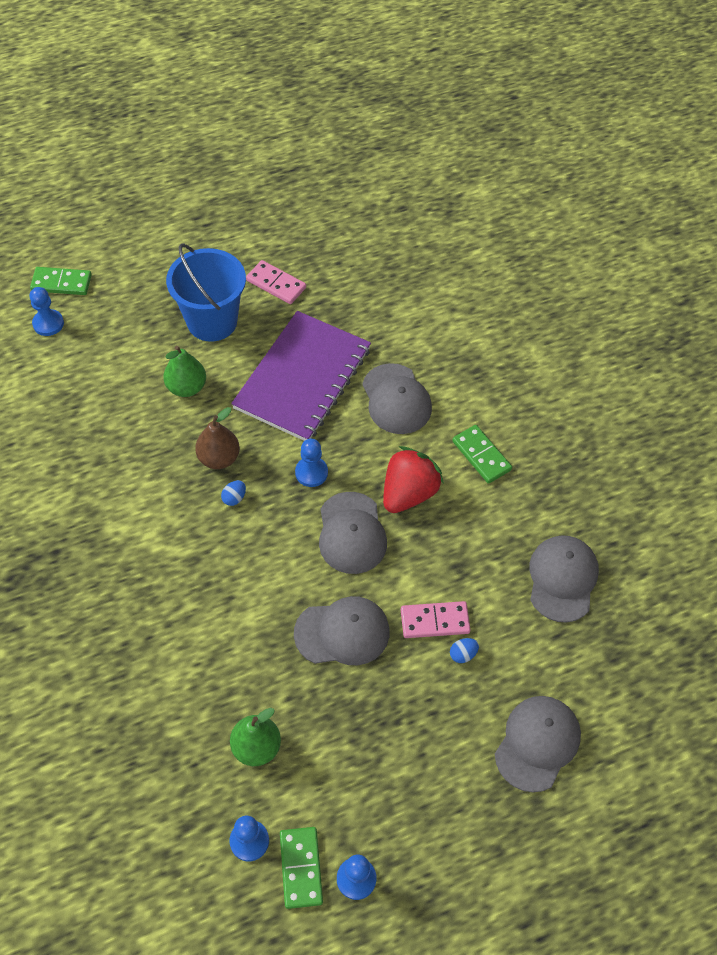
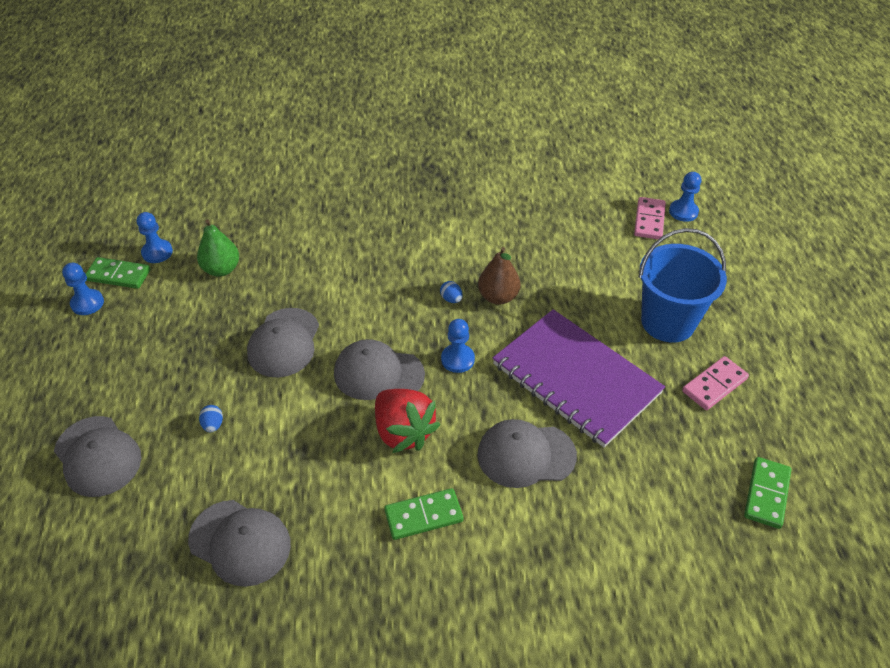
camera: 110 degrees right, 10 degrees down
(61, 283) = (733, 225): green domino -> green domino (767, 494)
(186, 387) = (587, 289): green pear -> none
(434, 621) = (257, 413): pink domino -> pink domino (649, 220)

